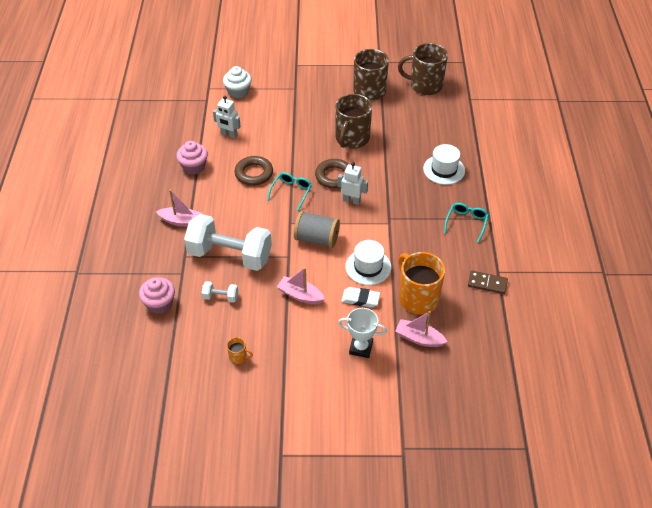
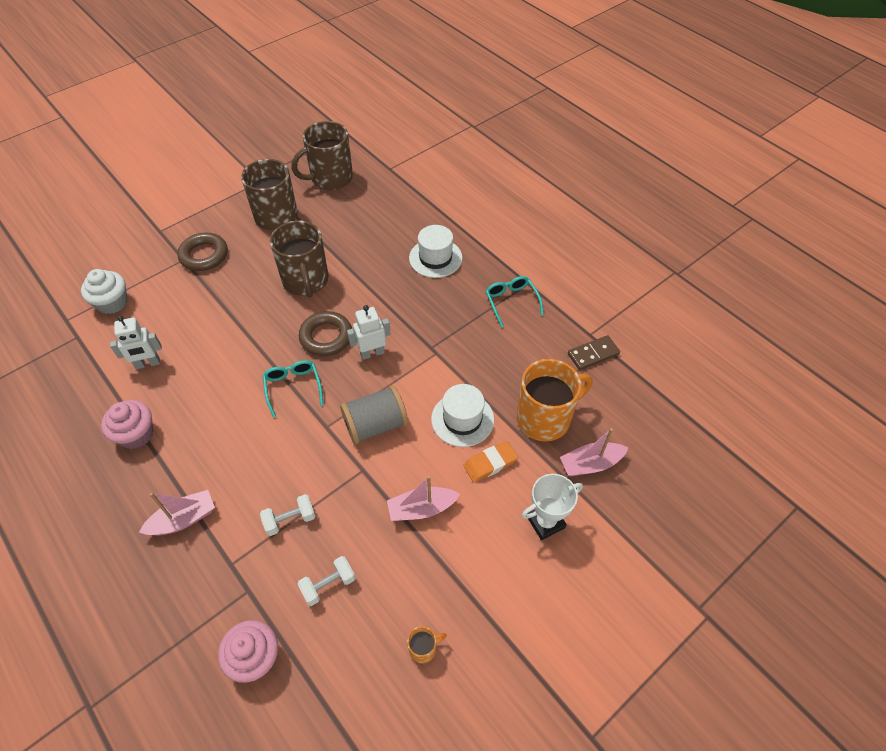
camera: 40 degrees left, 5 degrees up
(230, 255) = (290, 520): white dumbbell -> white dumbbell, size x0.41
(254, 173) = (225, 393): brown ring -> brown ring (204, 255)
(360, 299) = (490, 463): white eraser -> orange eraser
(417, 298) = (545, 418): orange mug -> orange mug turned 135 degrees clockwise

